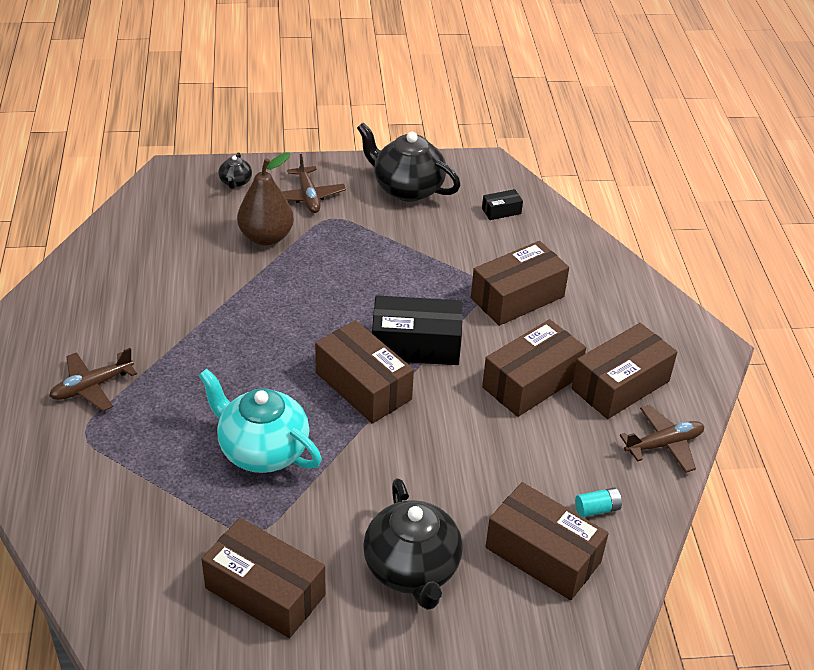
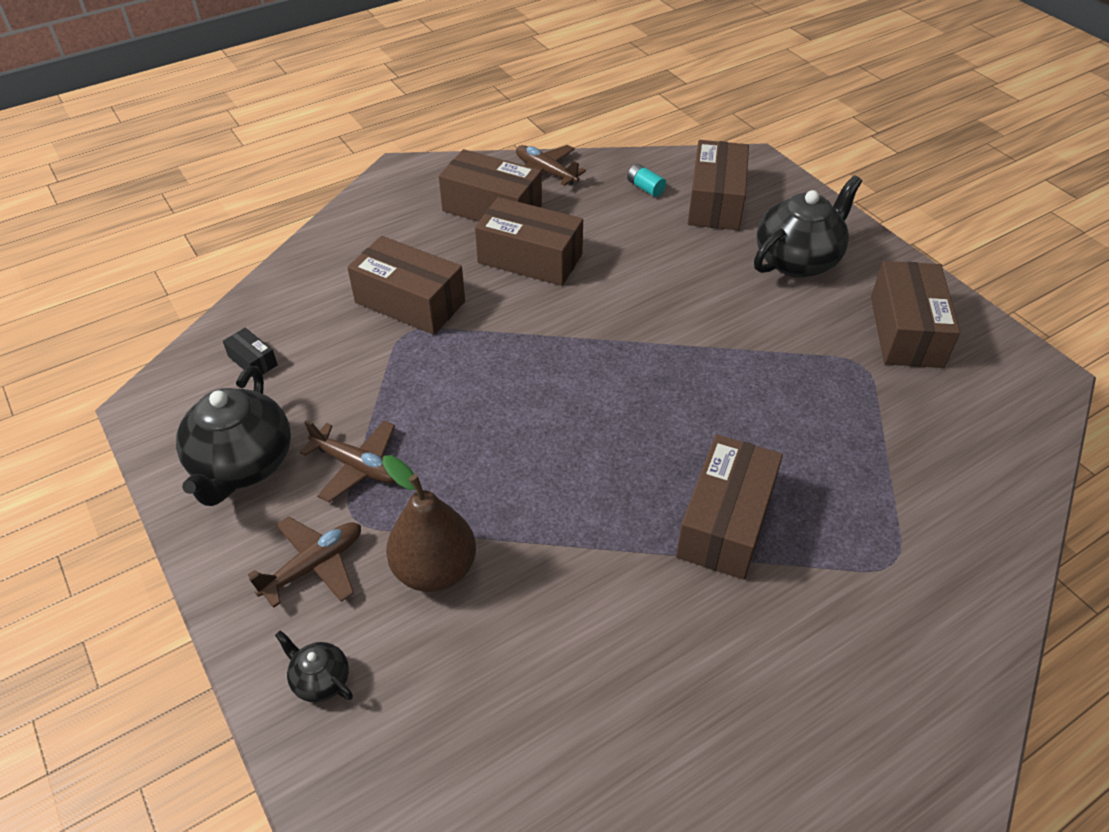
camera: 115 degrees left, 5 degrees up
(92, 387) = (830, 600): brown plane -> brown plane (357, 466)
(235, 182) = (320, 680): black teapot -> black teapot turned 120 degrees counterclockwise
(262, 450) = (773, 402): turquoise teapot -> none
(363, 386) = (627, 365): brown box -> brown box (725, 522)
(416, 345) = (538, 349): black box -> none

